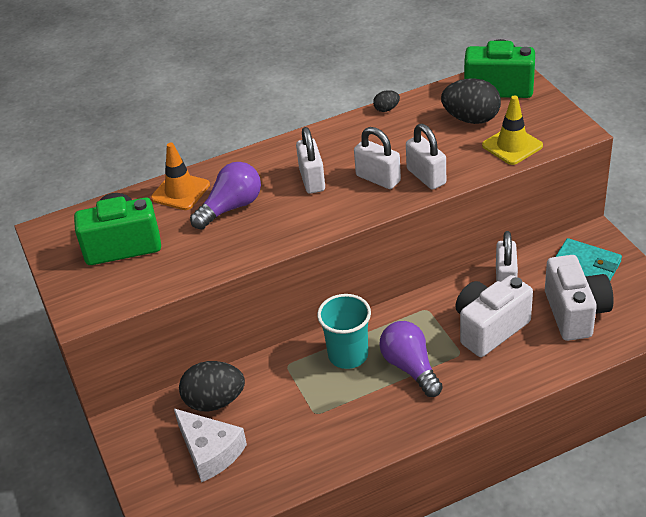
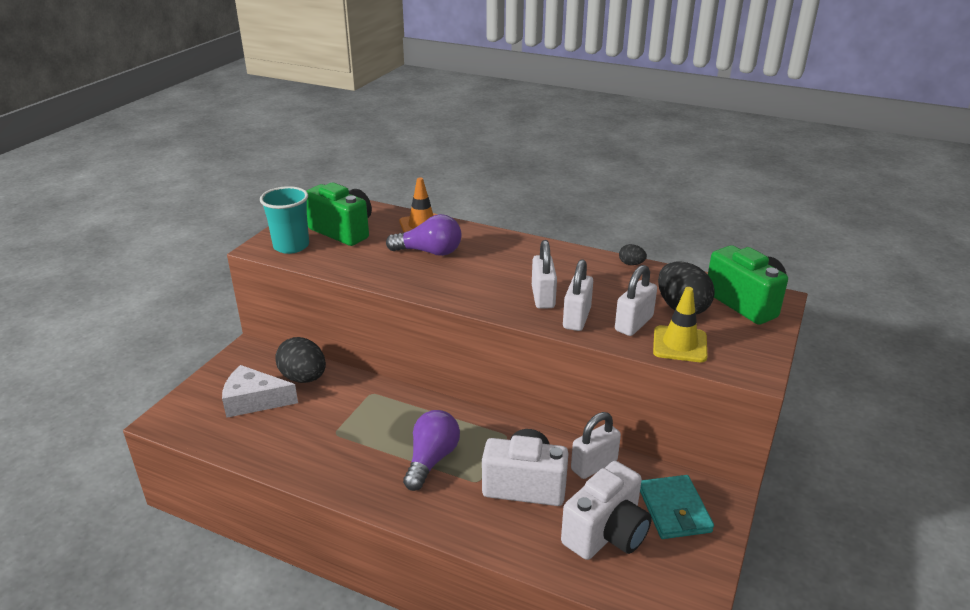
camera: 45 degrees right, 10 degrees down
(210, 451) = (254, 401): white cheese -> white cheese turned 90 degrees clockwise
(312, 180) = (502, 270): white padlock -> white padlock (633, 324)
(348, 355) = (411, 418): turquoise cup -> turquoise cup (291, 246)

